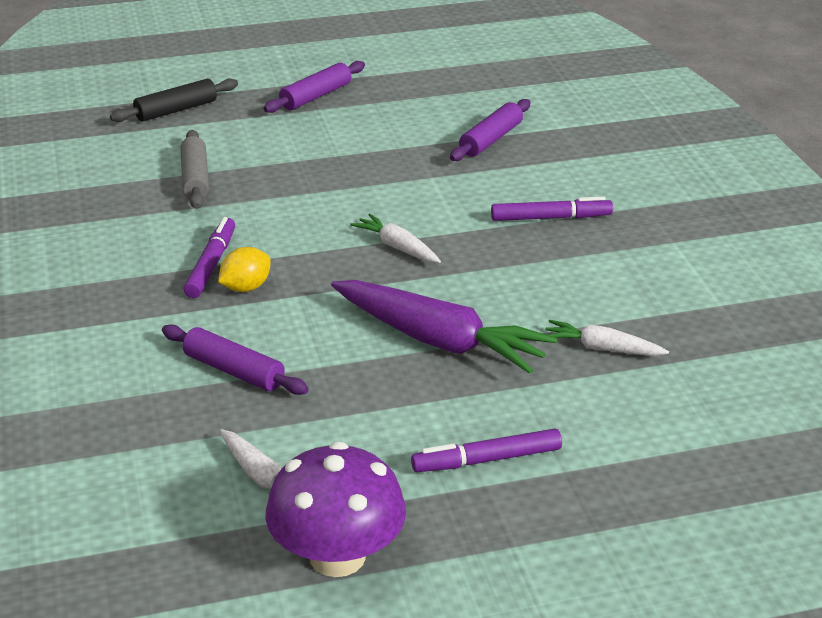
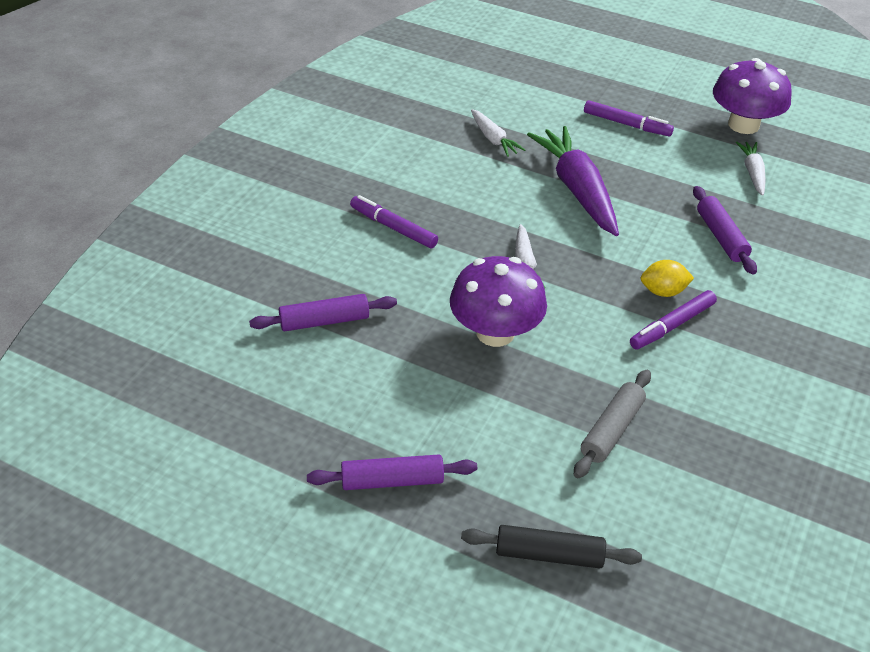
camera: 140 degrees left, 10 degrees up
(355, 191) = (495, 332): none -> purple mushroom

